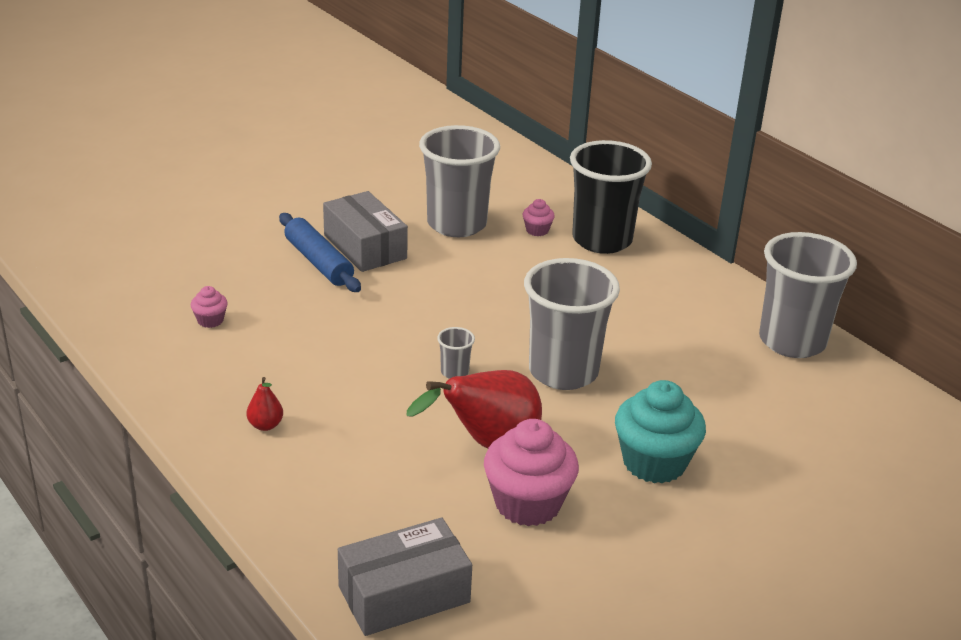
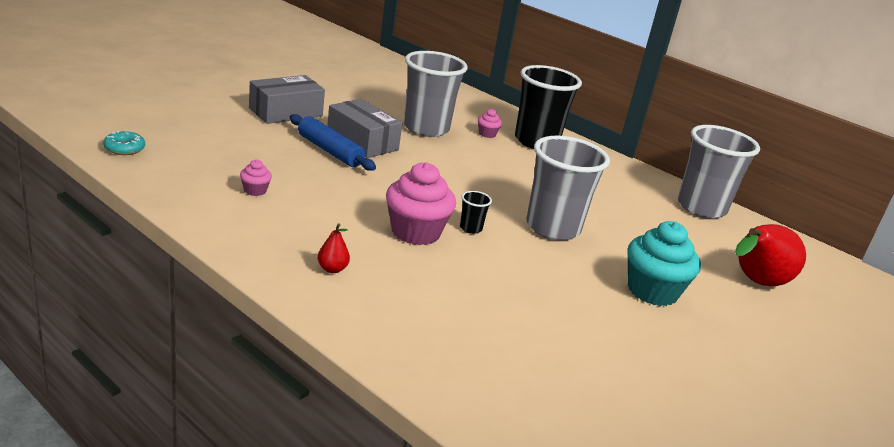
camera: 15 degrees left, 5 degrees down
(78, 265) = (124, 148): none -> turquoise donut
(404, 594) = (507, 401): grey box -> grey box (285, 112)
(454, 372) = (470, 228): grey cup -> black cup
(487, 444) = (520, 280): red pear -> red pear (755, 283)
(528, 504) = (573, 324): pink cupcake -> pink cupcake (415, 232)

